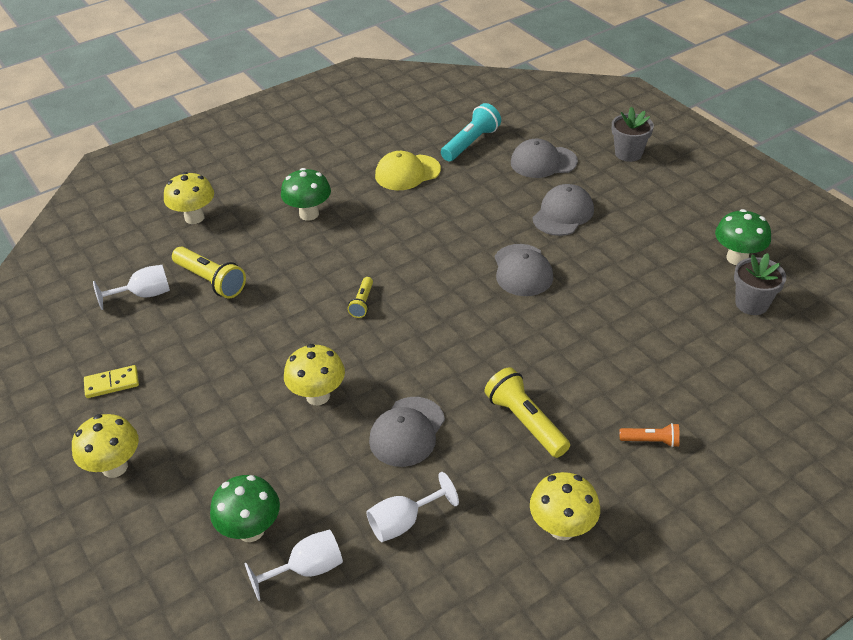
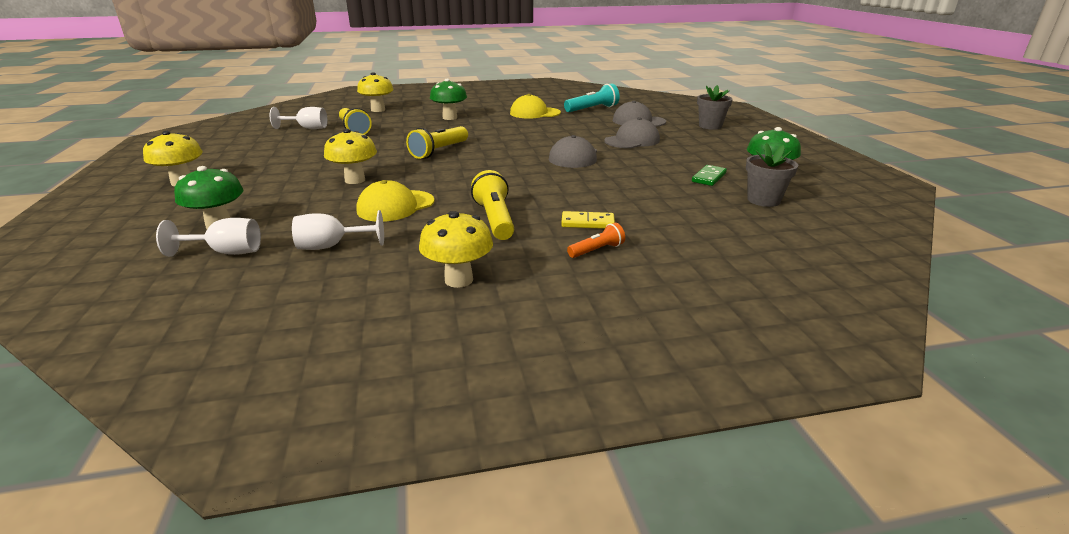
camera: 20 degrees right, 15 degrees down
(112, 383) = (236, 153): yellow domino -> yellow domino (587, 223)
(362, 303) = (439, 151): yellow flashlight -> yellow flashlight, size x1.77
(407, 432) = (395, 206): grey cap -> yellow cap
(651, 441) = (597, 250): orange flashlight -> orange flashlight turned 60 degrees counterclockwise
(682, 274) = (708, 177): none -> green domino

